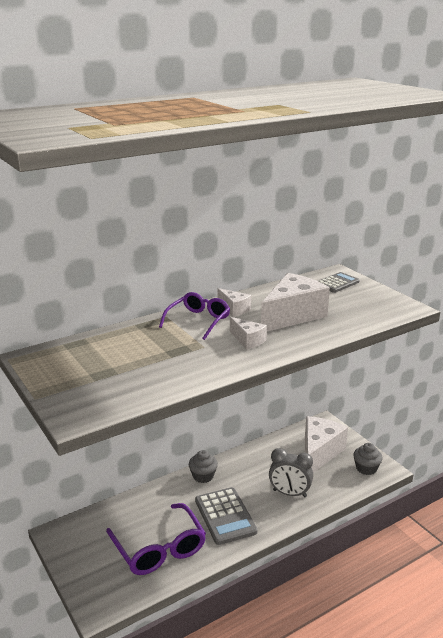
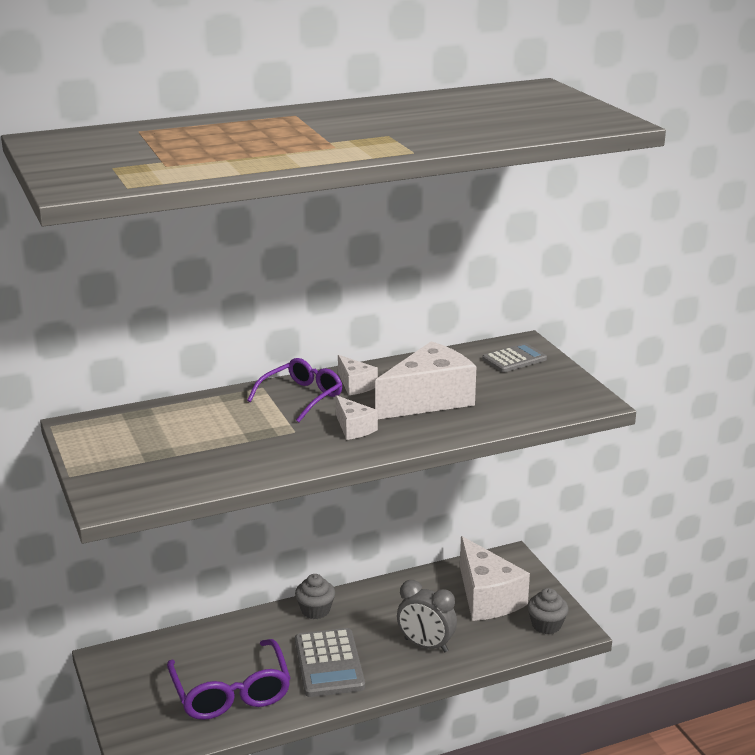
camera: 10 degrees right, 0 degrees up
(319, 453) = (487, 597): white cheese -> white cheese turned 120 degrees clockwise

